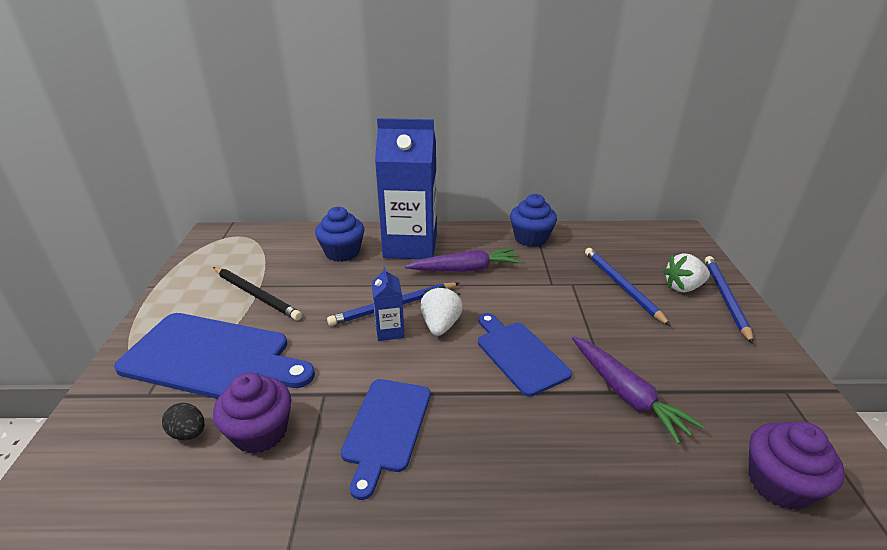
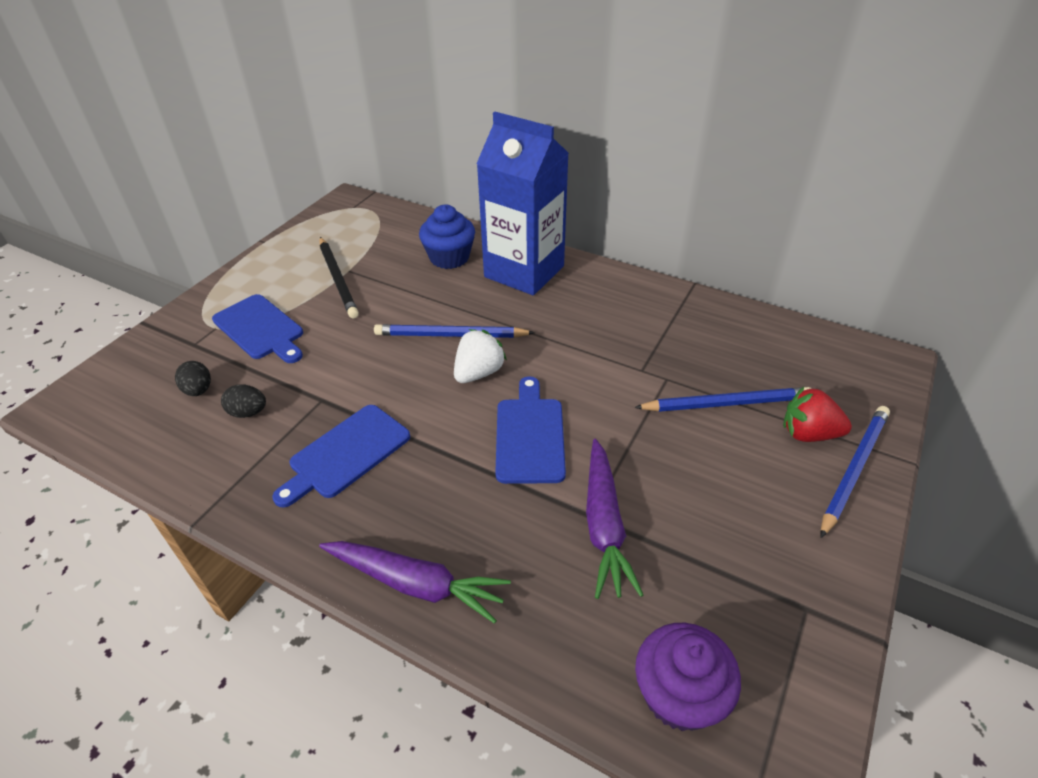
camera: 30 degrees right, 10 degrees up
(212, 357) = (260, 329): blue cutting board -> blue cutting board, size x0.62
(260, 432) = (248, 412): purple cupcake -> black egg
(389, 331) = (425, 360): blue carton -> none
(465, 269) = (559, 319): purple carrot -> purple carrot (416, 584)
(531, 238) = (670, 305): blue cupcake -> none
(621, 286) = (726, 403): blue pencil -> blue pencil turned 75 degrees clockwise
(683, 287) = (808, 434): white strawberry -> red strawberry

